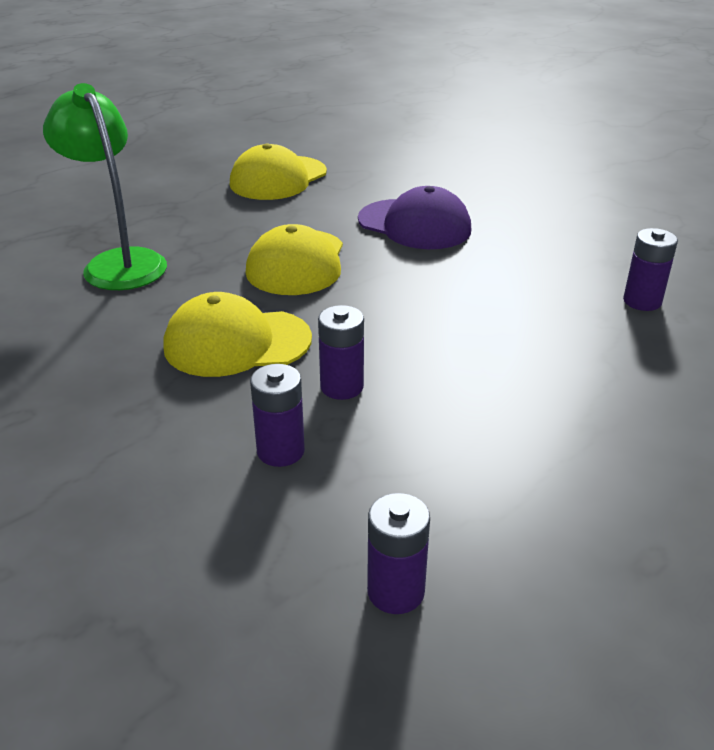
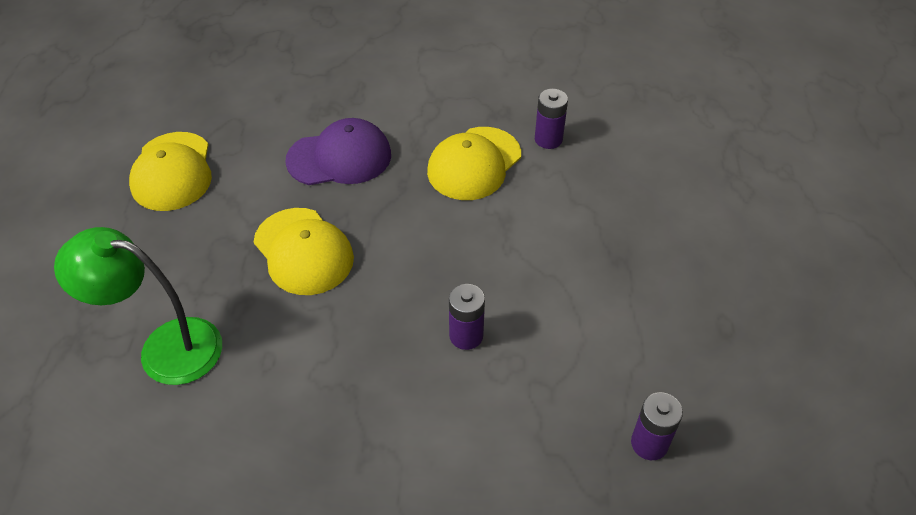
camera: 45 degrees left, 15 degrees up
(237, 343) = (358, 353): yellow cap -> yellow cap (474, 164)
(280, 451) = (491, 410): purple battery -> none

